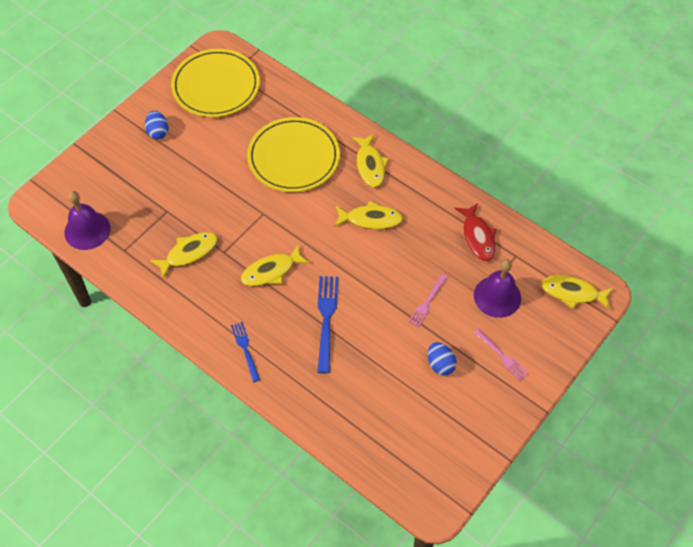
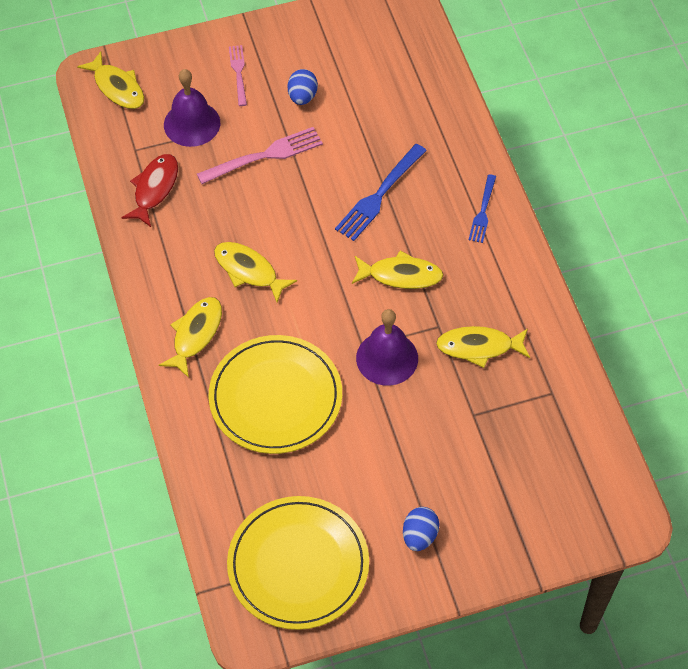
camera: 145 degrees left, 0 degrees up
(87, 230) = (583, 444): purple bell -> purple bell (387, 358)
(427, 302) = (264, 156): pink fork -> pink fork, size x1.62

